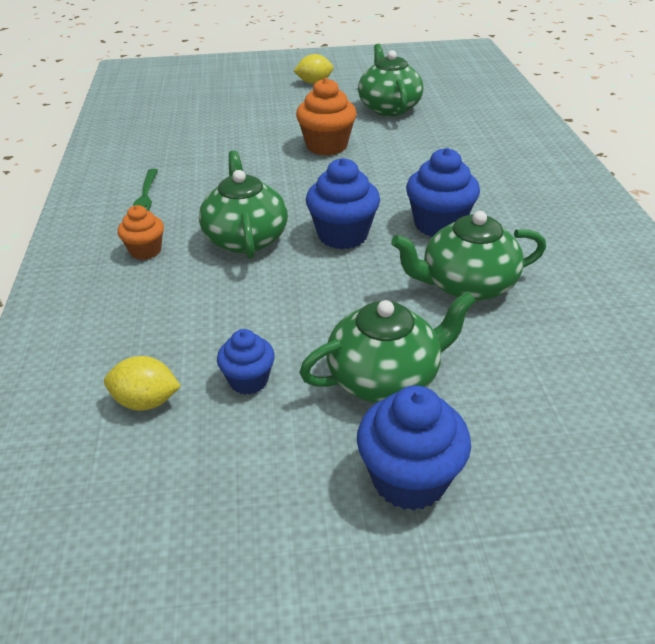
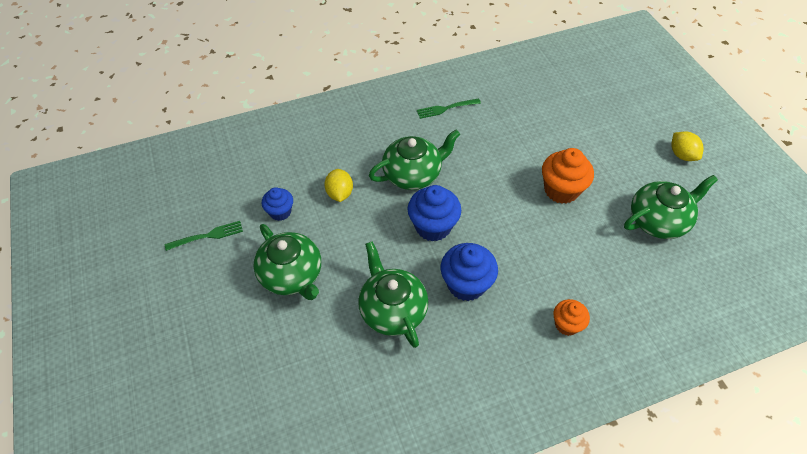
camera: 75 degrees right, 15 degrees up
(145, 251) = (385, 130): orange cupcake -> orange cupcake (566, 324)
(146, 401) = (259, 174): yellow lemon -> yellow lemon (339, 193)
(259, 490) = (207, 236): none -> green fork
(409, 479) = (219, 298): blue cupcake -> none

